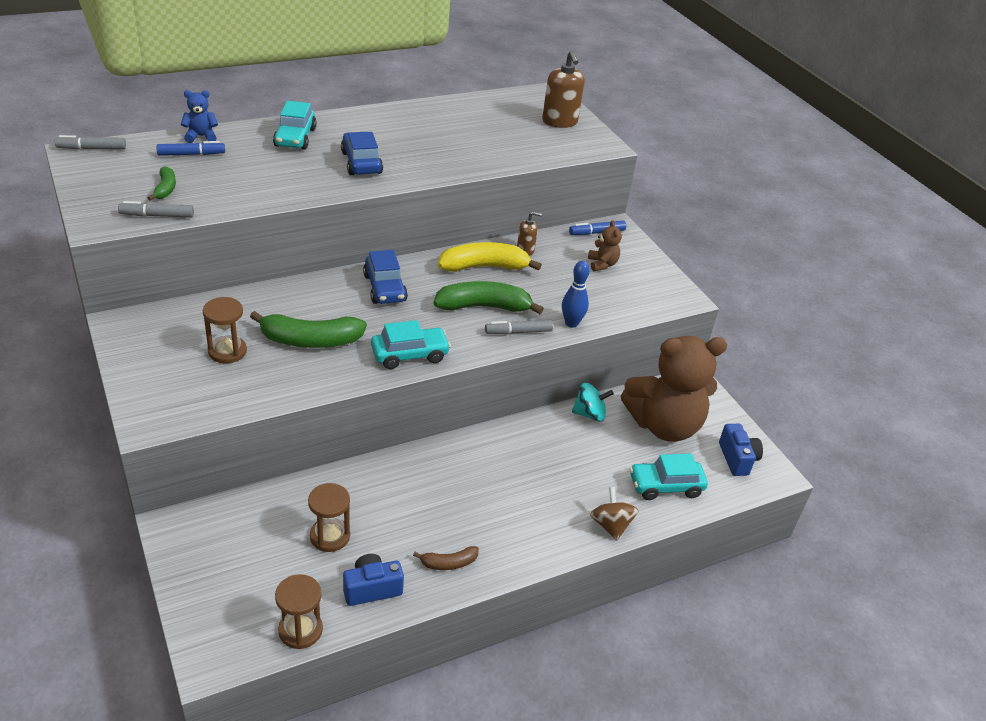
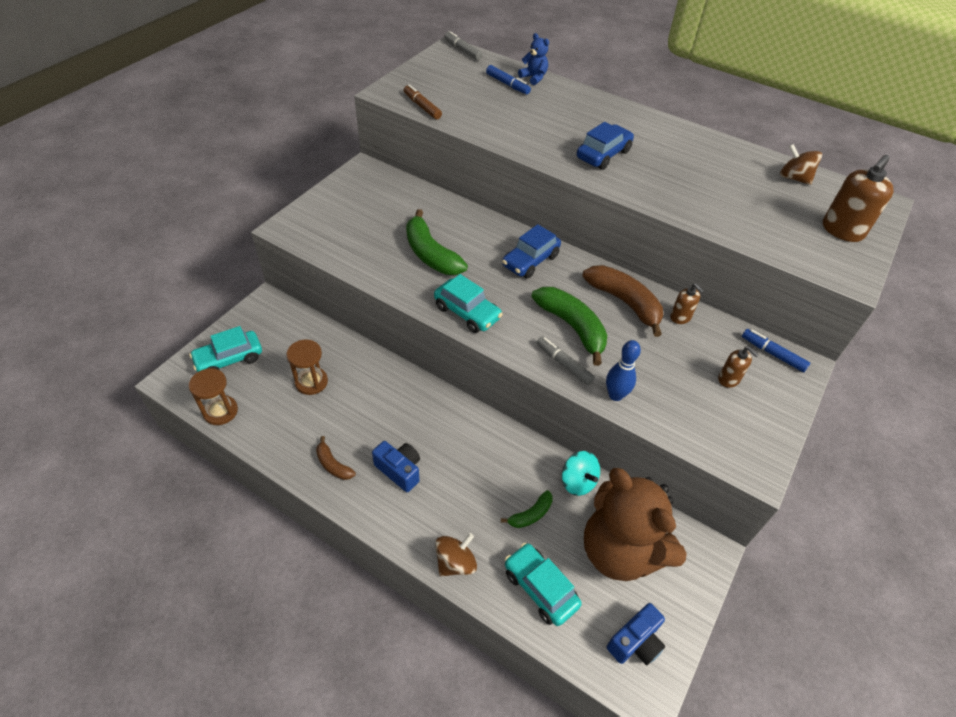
camera: 60 degrees right, 10 degrees up
(157, 215) = (422, 106): grey marker -> brown marker
(165, 189) = (455, 95): green banana -> green banana (530, 514)
(227, 351) = (381, 223): brown hourglass -> none
(295, 137) = (591, 112): turquoise car -> turquoise car (229, 359)
(372, 588) = (279, 431): blue camera -> blue camera (399, 470)
(484, 267) = (625, 302): yellow banana -> brown banana
(488, 105) = (794, 178): none -> brown spinning top
(602, 264) = (729, 379): brown teddy bear -> brown soap dispenser

